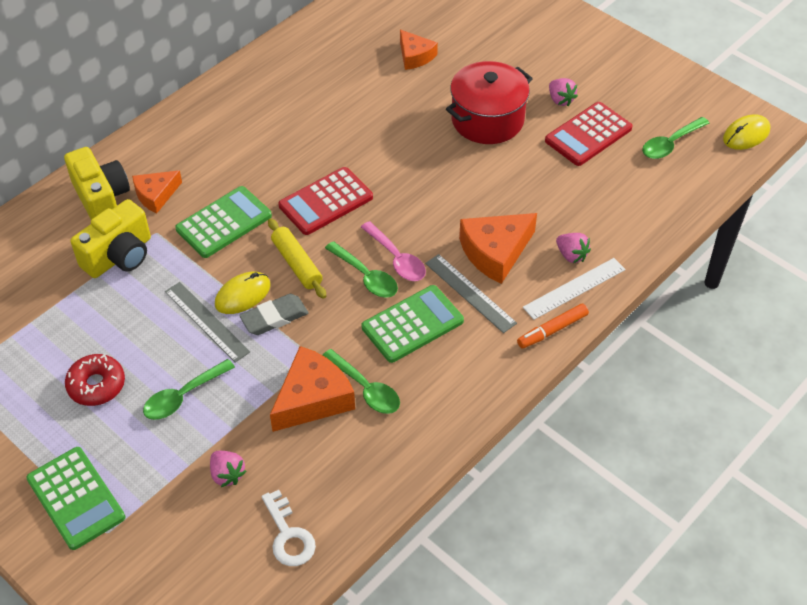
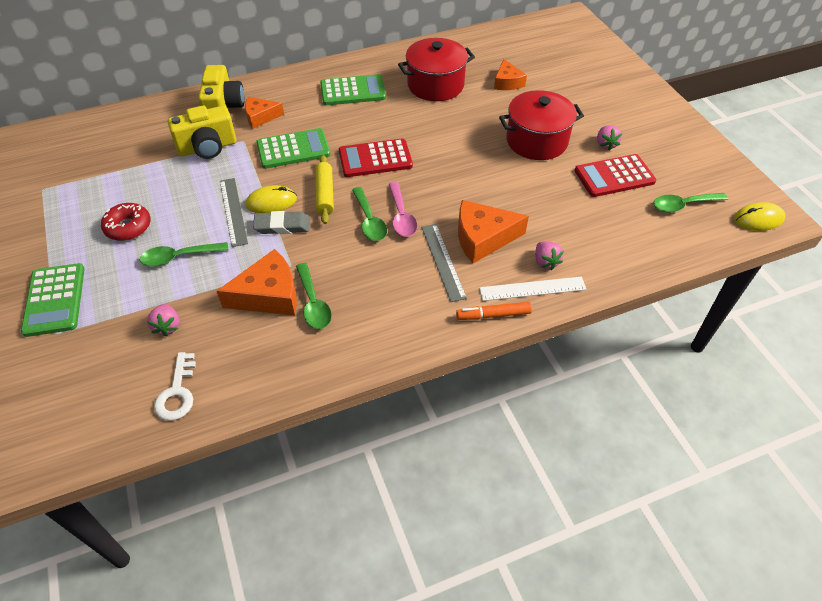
camera: 25 degrees right, 0 degrees up
(336, 85) = (435, 85): none -> red pot
(412, 324) = (382, 268): green calculator -> green calculator (353, 91)

